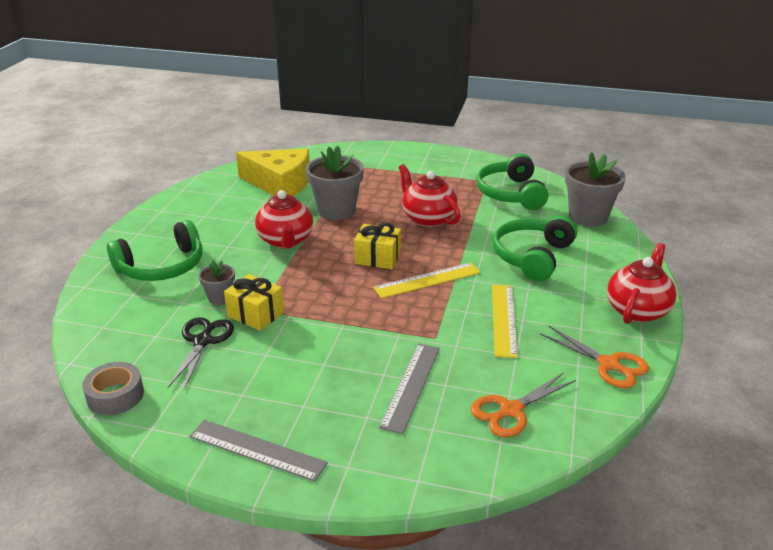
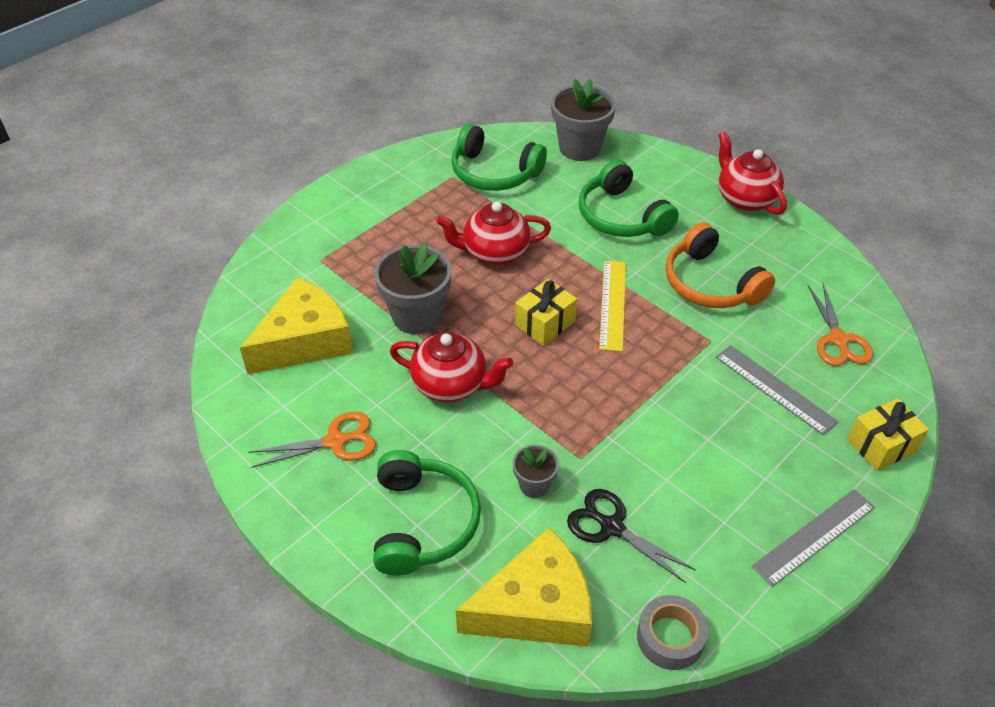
camera: 60 degrees left, 15 degrees up
(115, 329) = (536, 607): none -> yellow cheese
(255, 314) = (588, 463): yellow gift -> yellow gift (881, 445)
(503, 319) = (710, 283): yellow ruler -> orange headphones
(609, 364) = (808, 254): orange scissors -> orange scissors (335, 441)

